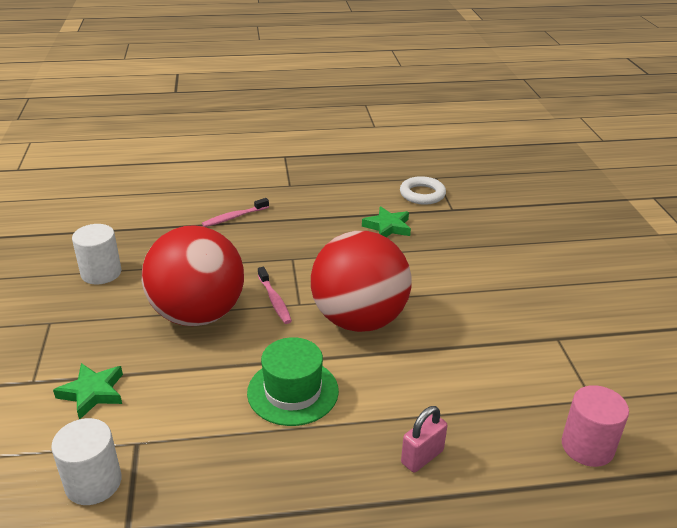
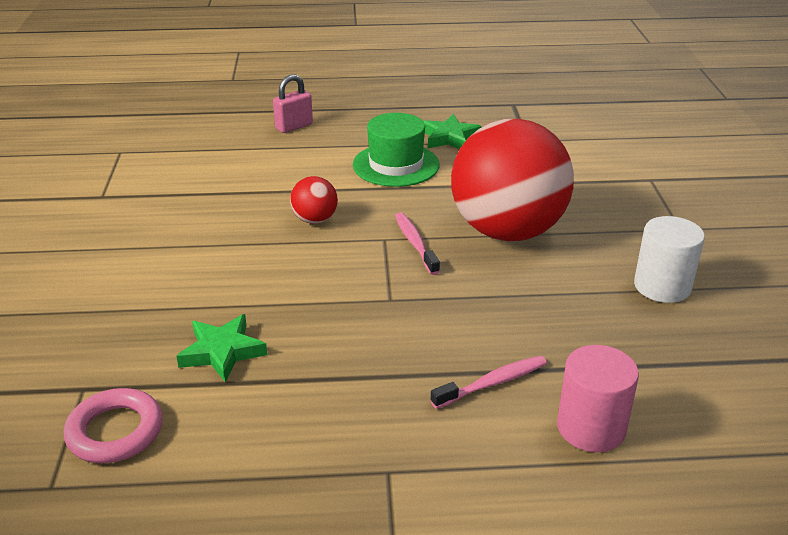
camera: 175 degrees left, 0 degrees up
(92, 393) = (586, 170): green star -> green star (449, 138)
(93, 483) = (550, 123): white cylinder -> none
(359, 319) = (315, 220): red ball -> red ball, size x0.41
(422, 194) = (115, 431): white ring -> pink ring
(587, 446) = (156, 127): pink cylinder -> pink cylinder (591, 427)

